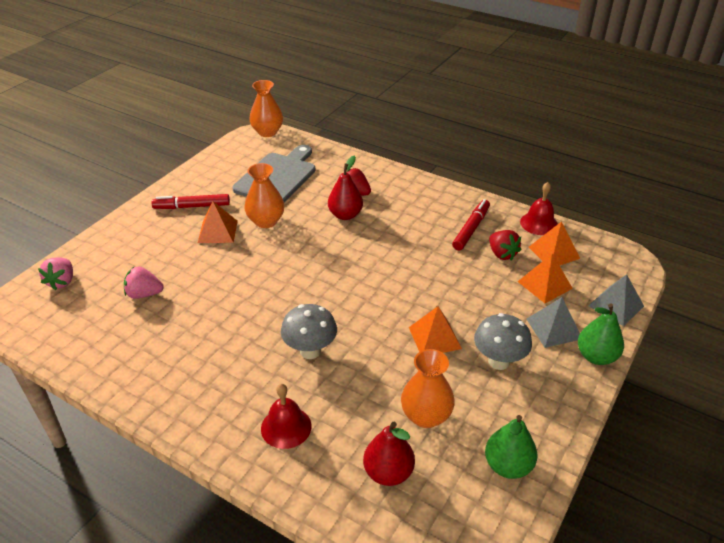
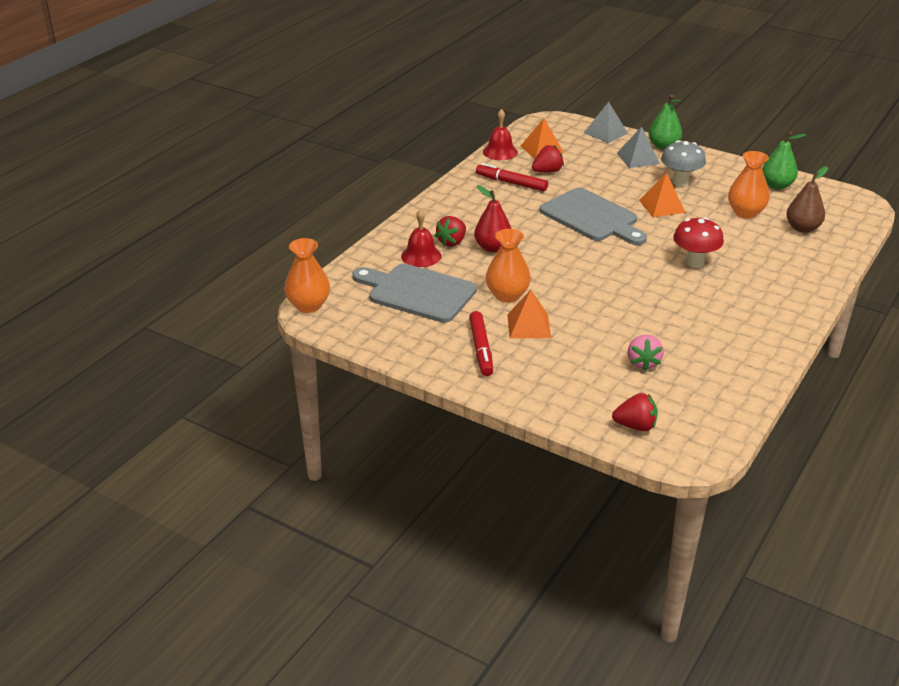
camera: 90 degrees left, 5 degrees down
(62, 282) = (635, 426): pink strawberry -> red strawberry
(286, 427) = (780, 270): red bell -> red bell (421, 256)
(310, 351) = (695, 262): grey mushroom -> red mushroom
(388, 472) = (802, 228): red pear -> brown pear
(405, 280) = (592, 217): none -> grey cutting board
(544, 285) = (586, 157): orange pyramid -> none

